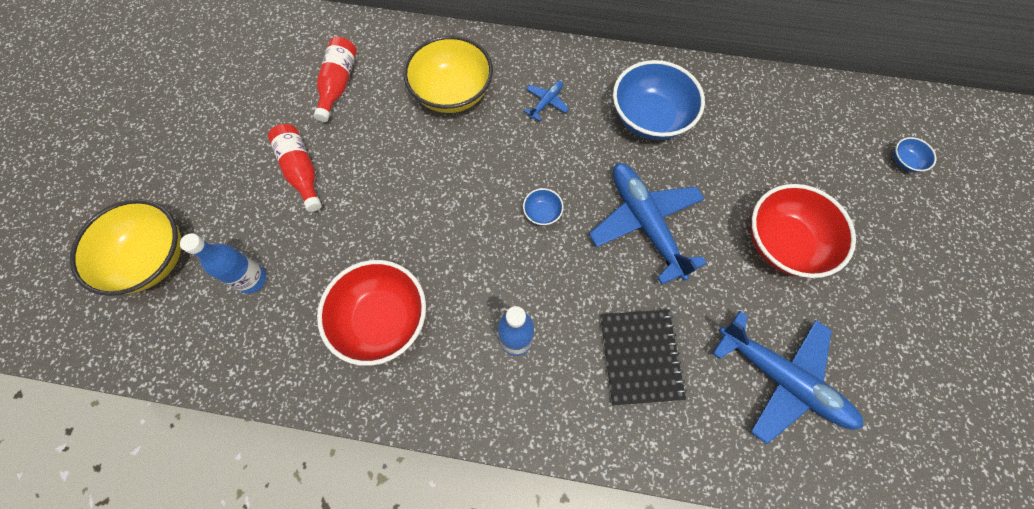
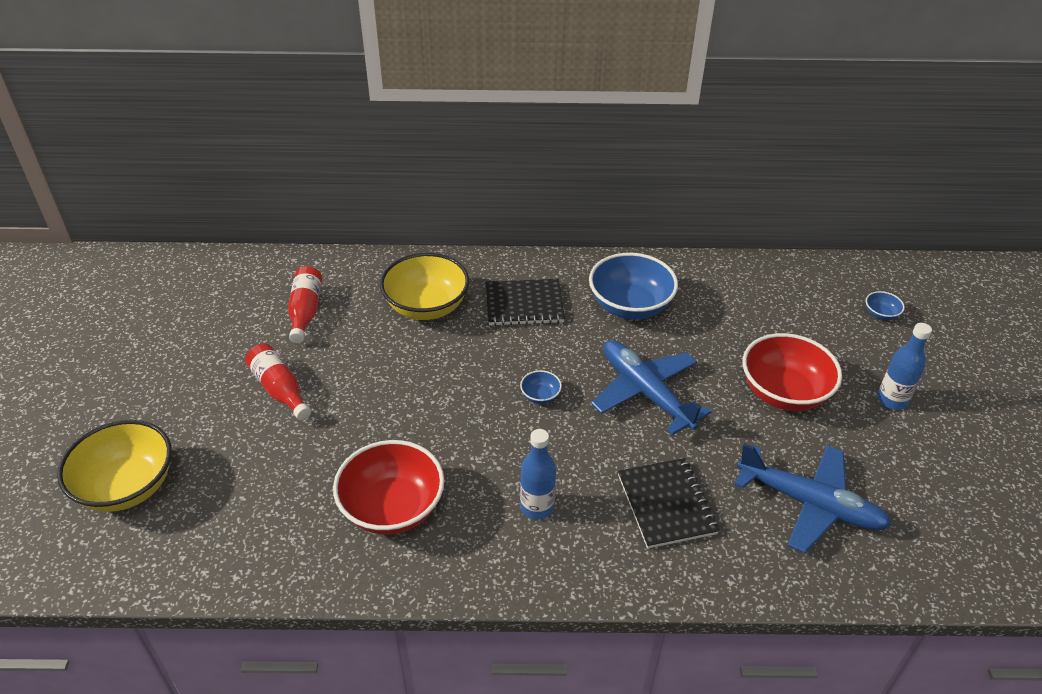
camera: 10 degrees left, 25 degrees down
(252, 279) = (243, 490): blue bottle -> blue bottle (892, 400)
(546, 102) = (524, 304): blue plane -> black notebook

